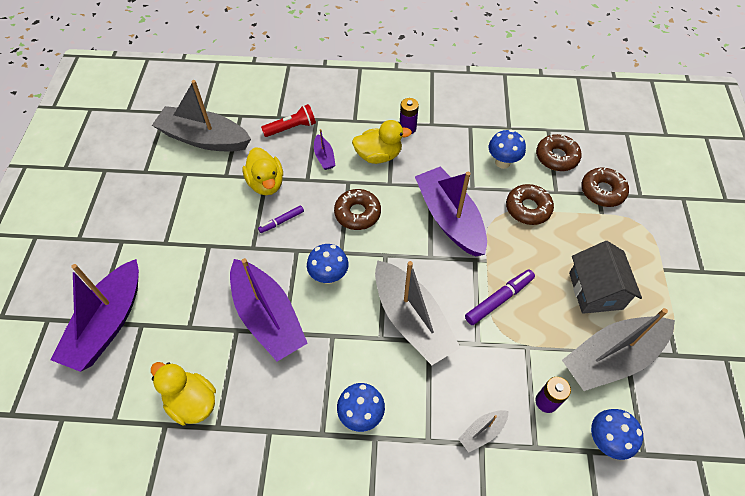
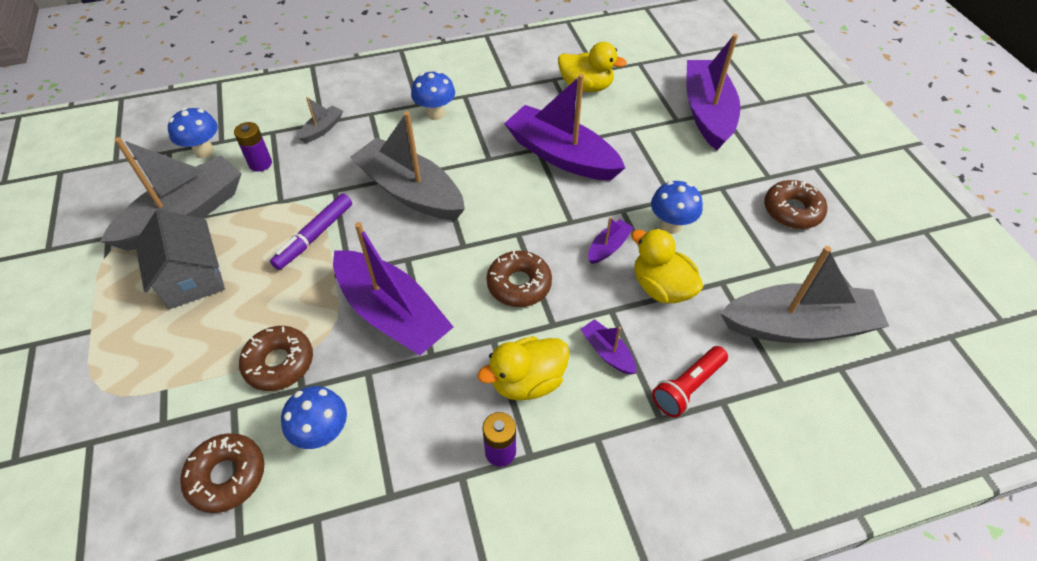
camera: 160 degrees right, 5 degrees down
(282, 221) = (608, 247): purple marker -> purple boat
(329, 276) = (519, 206): blue mushroom -> blue mushroom (671, 225)
(602, 191) = (154, 430): brown donut -> brown donut (792, 211)

